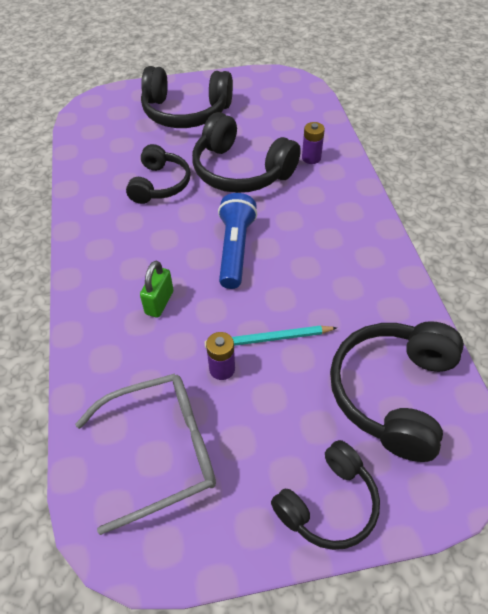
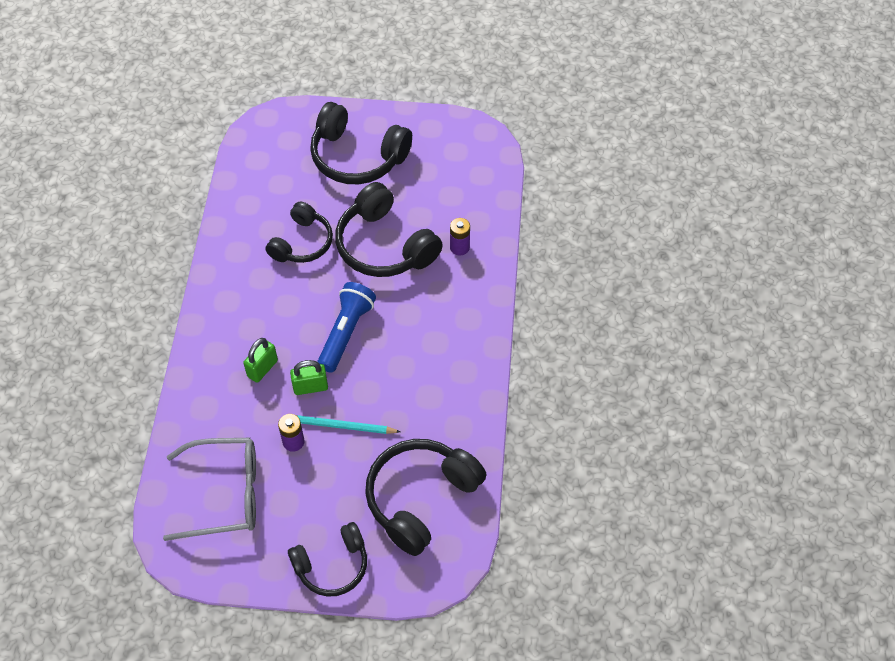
camera: 15 degrees right, 5 degrees up
(219, 308) = (310, 387): none -> green padlock

